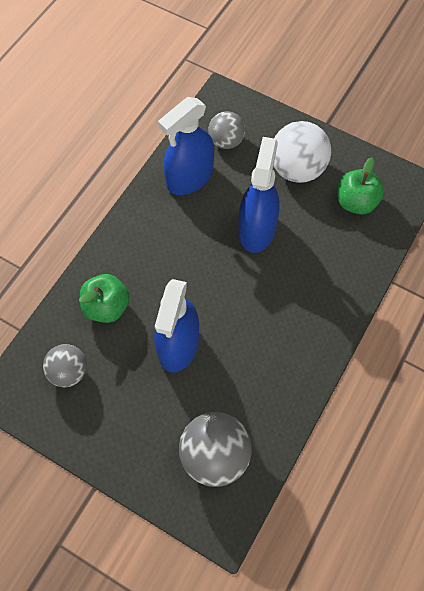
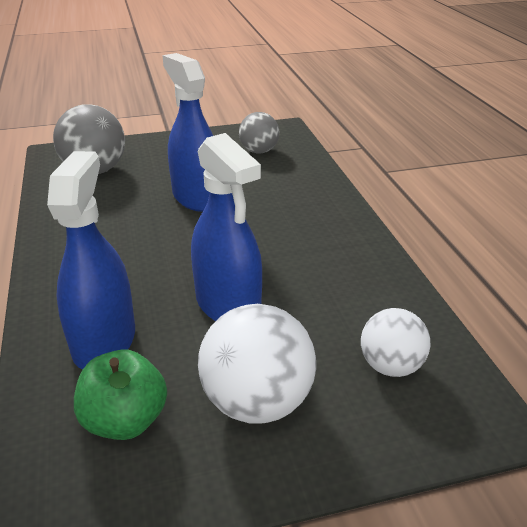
camera: 135 degrees right, 30 degrees down
(107, 307) = (286, 185): green apple -> none
(190, 177) = (367, 300): blue spray bottle -> blue spray bottle (104, 341)
(226, 141) = (391, 366): grey ball -> white ball

